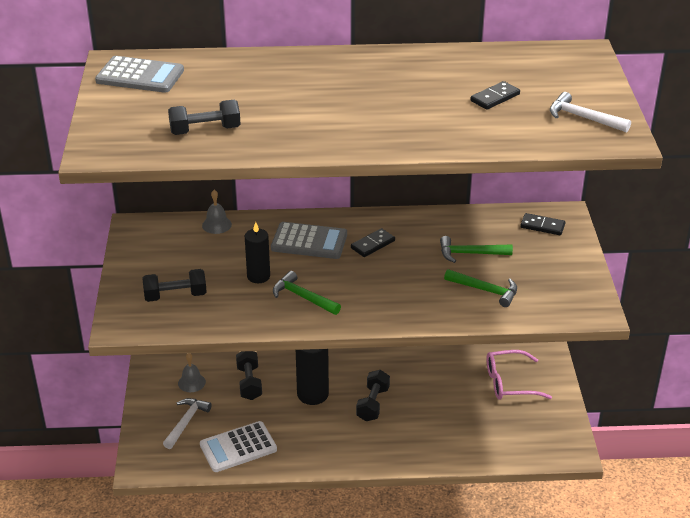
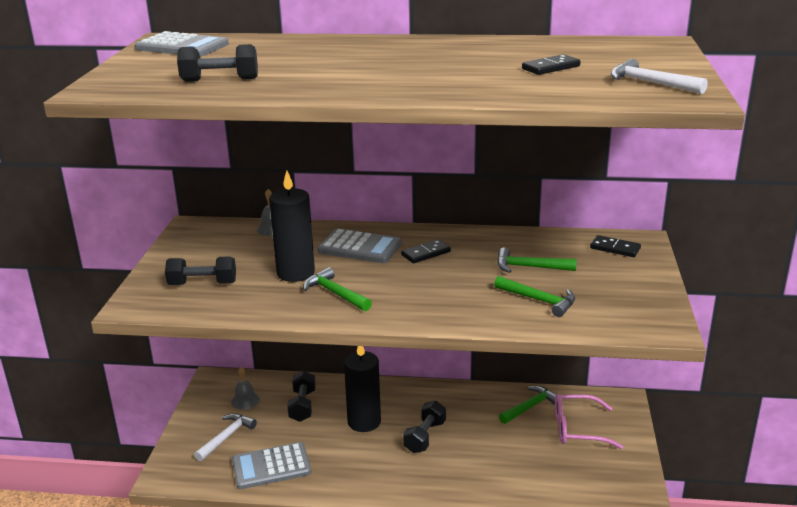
camera: 10 degrees right, 10 degrees down
(238, 447) = (271, 466): white calculator -> grey calculator
(258, 276) = (295, 273): black candle -> black candle, size x1.53
(463, 364) = (530, 407): none -> green hammer

